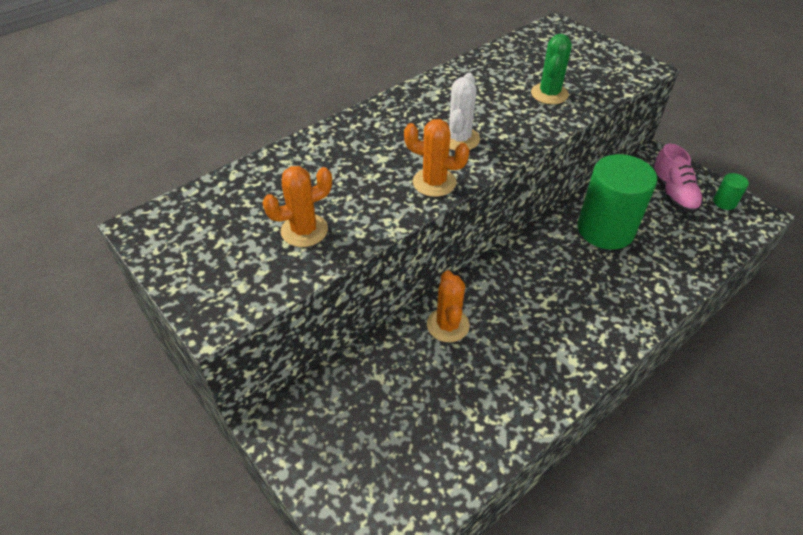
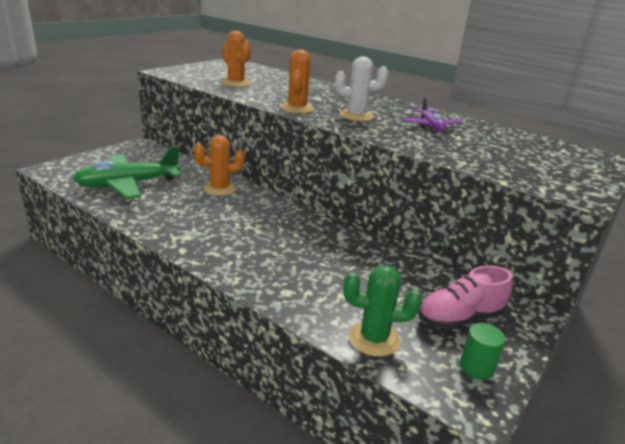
camera: 75 degrees right, 20 degrees down
(433, 430) = (128, 185): none -> green plane
(489, 95) = (430, 126): none -> purple plane
(549, 94) = (458, 147): green cactus -> green cactus (374, 339)
(605, 229) = (363, 263): green cylinder -> none

